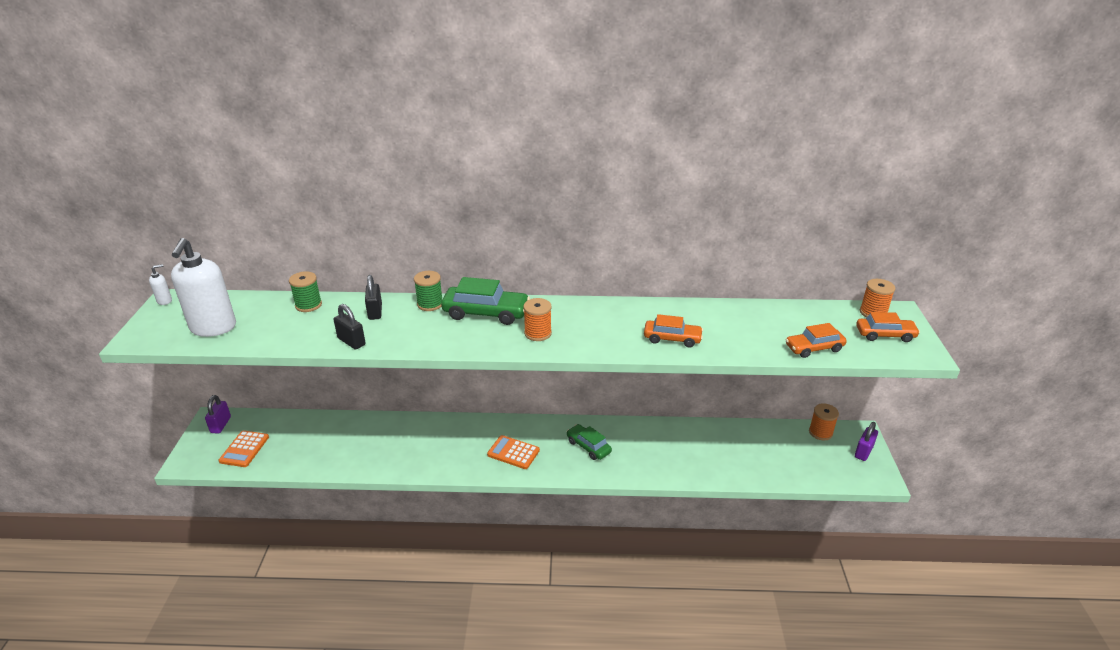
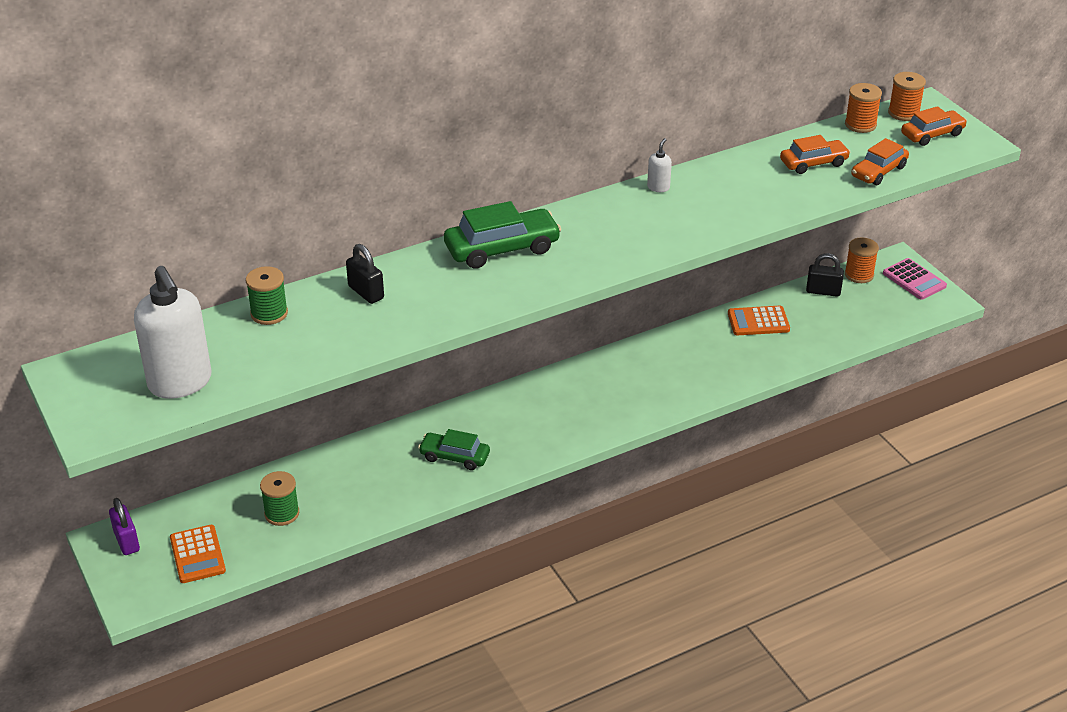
camera: 30 degrees left, 5 degrees up
(165, 301) = (59, 375): white soap dispenser -> white soap dispenser (658, 187)
(351, 341) = (381, 336): black padlock -> black padlock (823, 291)
(430, 304) = (423, 261): green spool -> green spool (282, 513)
(513, 452) = (547, 424): orange calculator -> orange calculator (758, 321)
(538, 333) = (586, 252): orange spool -> orange spool (860, 125)
(588, 446) = (627, 384): green car -> green car (454, 457)
(672, 339) = (734, 209): orange car -> orange car (813, 163)
(863, 452) = (914, 280): purple padlock -> pink calculator

